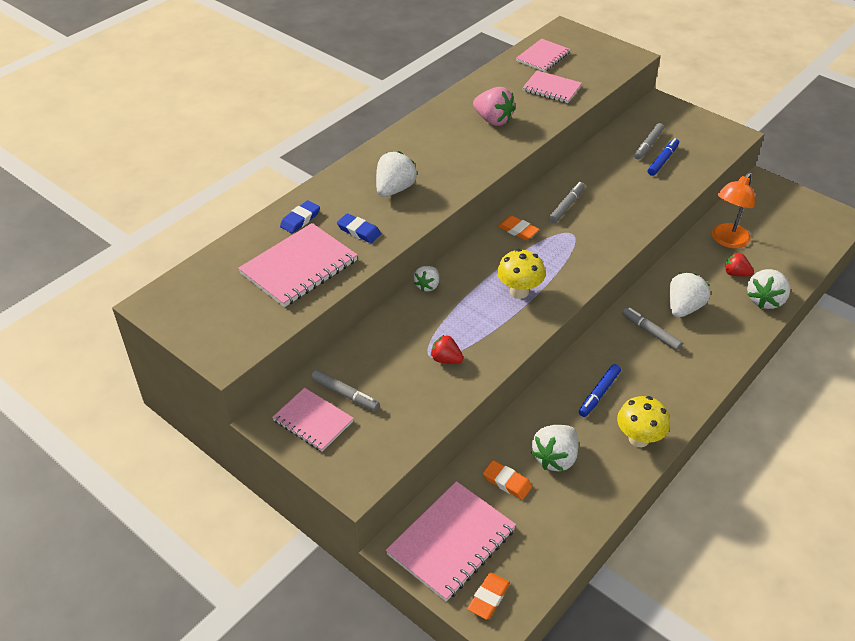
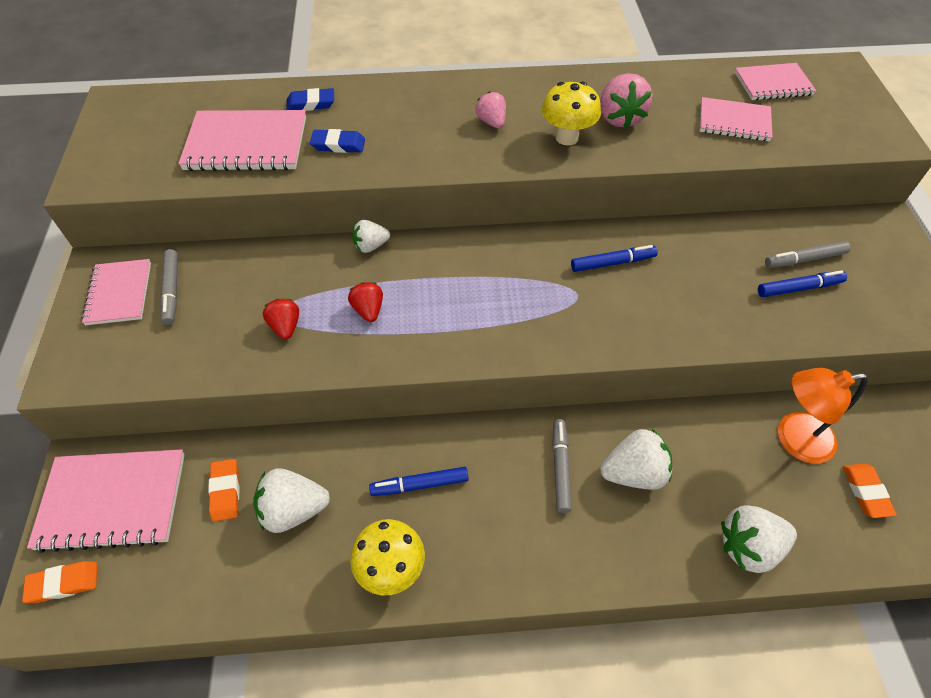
camera: 45 degrees right, 10 degrees up
(359, 231) = (338, 145): blue eraser -> blue eraser turned 75 degrees counterclockwise
(394, 189) = (425, 127): white strawberry -> none
(428, 163) = (492, 122): none -> pink strawberry
(518, 230) = (527, 253): orange eraser -> orange eraser (866, 492)
(519, 291) = (440, 314): yellow mushroom -> yellow mushroom (567, 137)
(551, 89) = (734, 122): pink notebook -> pink notebook turned 60 degrees counterclockwise
(566, 206) = (612, 263): grey marker -> blue marker
(735, 274) = (752, 485): red strawberry -> red strawberry (368, 310)

